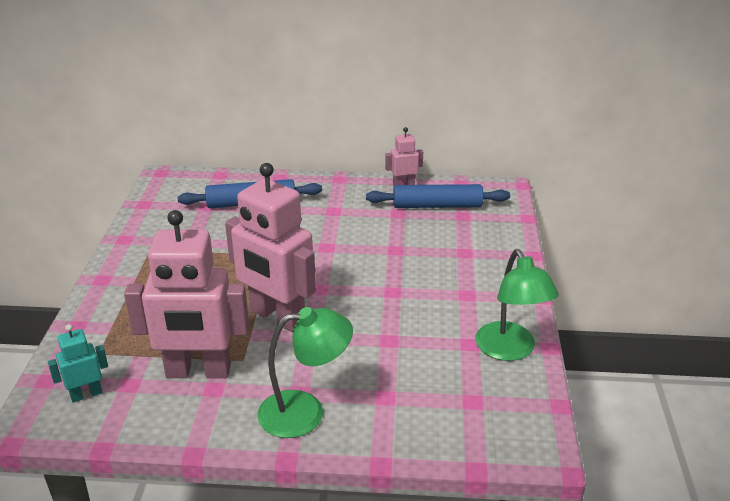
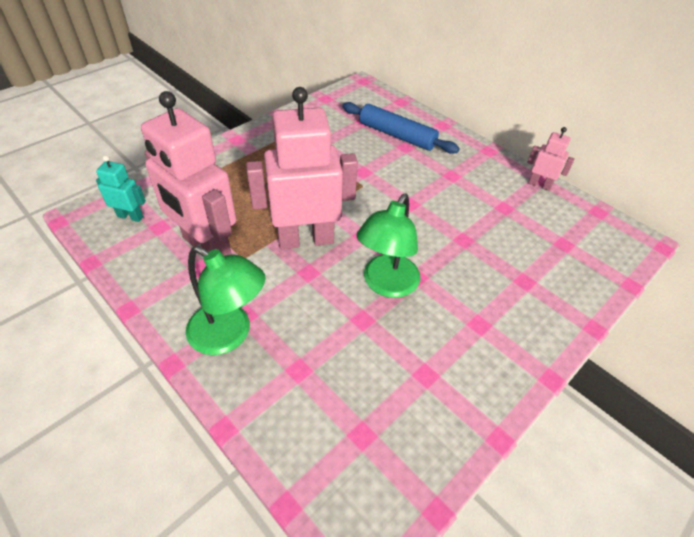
camera: 40 degrees right, 15 degrees up
(277, 317) = (305, 239): pink robot -> pink robot turned 90 degrees clockwise
(437, 205) = (549, 220): blue rolling pin -> none
(510, 350) = (456, 411): green lamp -> green lamp (386, 285)

